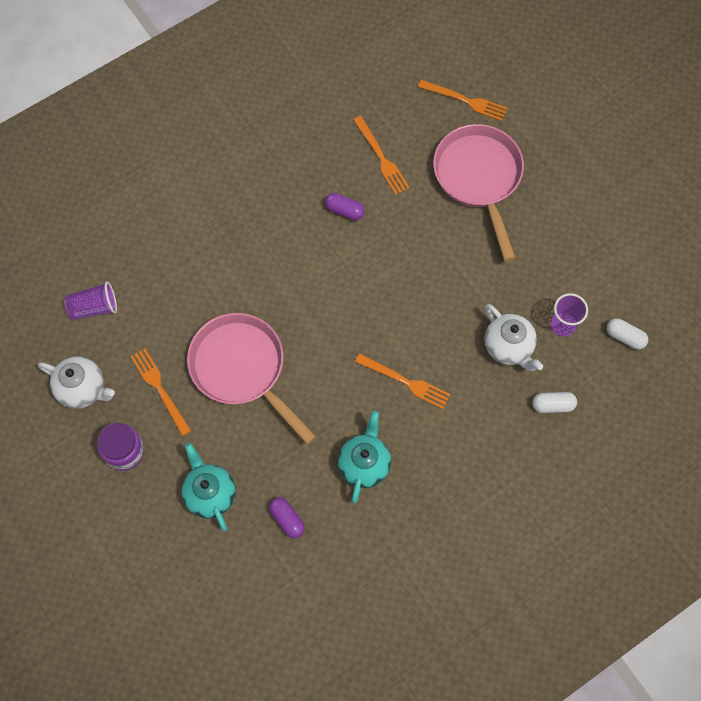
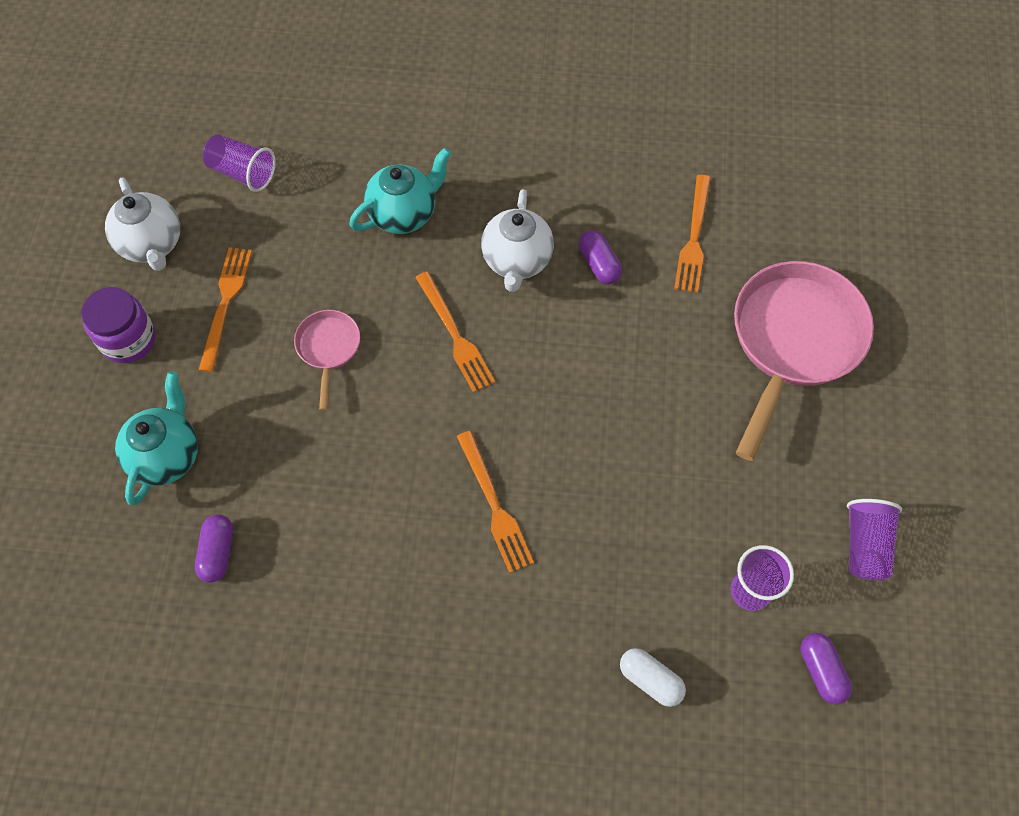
camera: 40 degrees right, 5 degrees down
(242, 369) = (328, 348): pink pan -> pink pan, size x0.48
(364, 464) = (359, 562): turquoise teapot -> turquoise teapot (404, 214)
(465, 100) = (852, 244): orange fork -> orange fork (454, 335)
(508, 347) = (656, 564): white teapot -> white teapot (517, 261)
(596, 259) = (865, 545): none -> purple cup
(625, 337) = (821, 671): white capsule -> purple capsule

